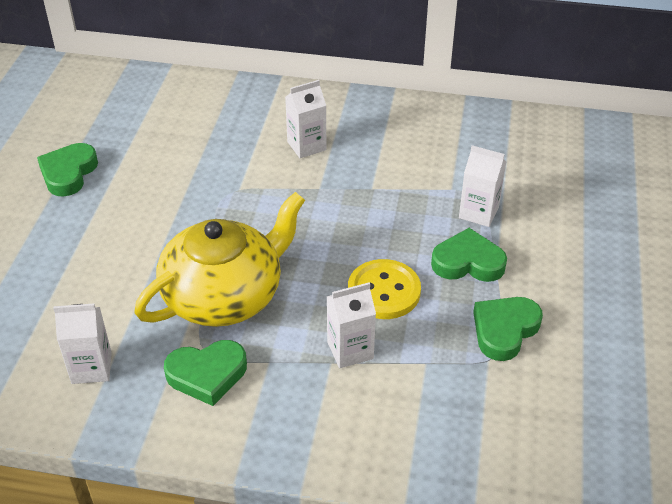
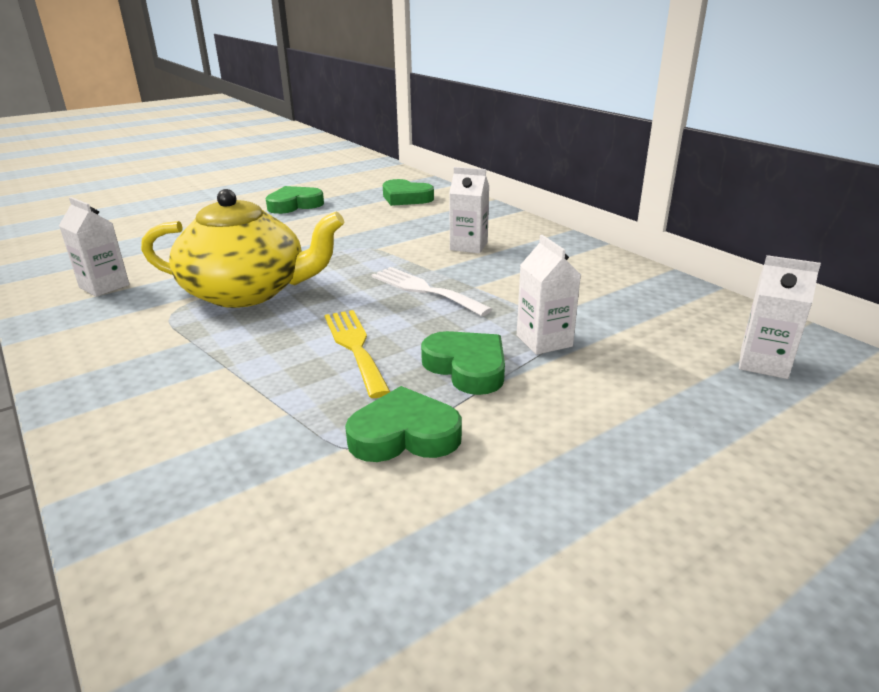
camera: 45 degrees right, 15 degrees down
(207, 374) = (144, 325): green heart -> green heart (406, 198)
(346, 212) = (424, 290): none -> white fork
(350, 350) = (253, 367): white carton -> white carton (763, 363)
(384, 291) = (355, 347): yellow button -> yellow fork

